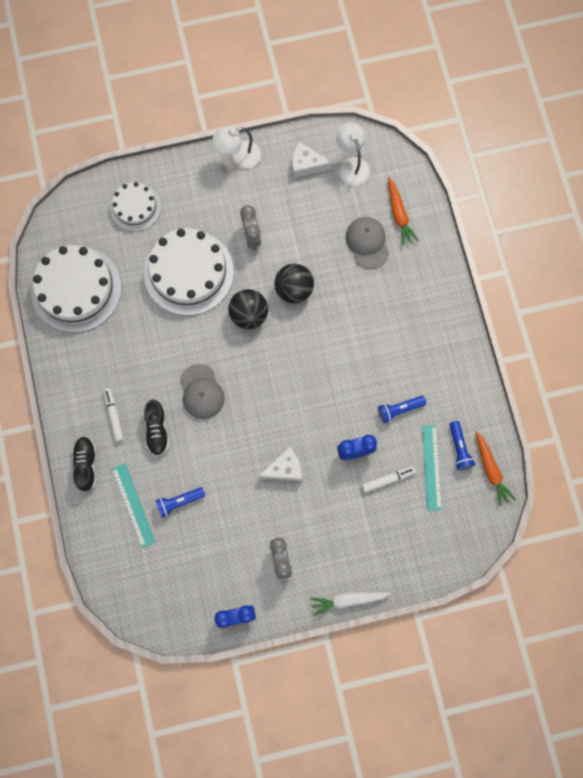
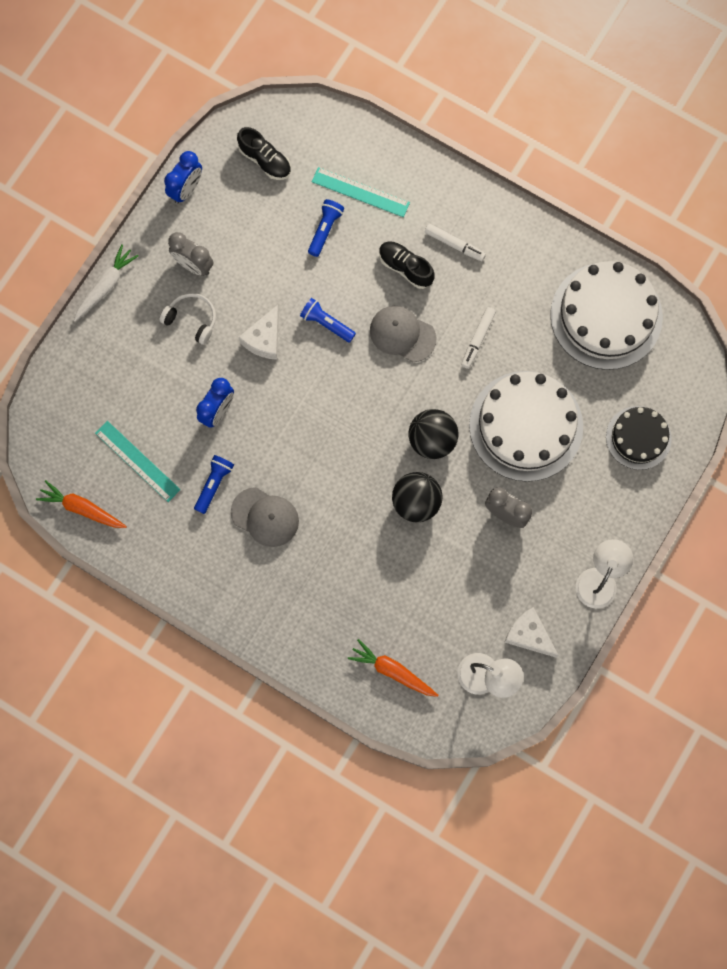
camera: 135 degrees right, 0 degrees up
(86, 464) = (434, 186): black shoe -> black shoe (265, 160)
(135, 207) = (638, 437): white cake -> black cake
(306, 165) = (529, 635): white cheese -> white cheese turned 105 degrees counterclockwise
(316, 524) = (191, 319): none -> white headphones
(367, 243) = (394, 613): grey cap -> grey cap (265, 517)
(388, 479) = (166, 414): white marker -> white marker (477, 339)
(459, 448) = (128, 501): blue flashlight -> blue flashlight (326, 323)

